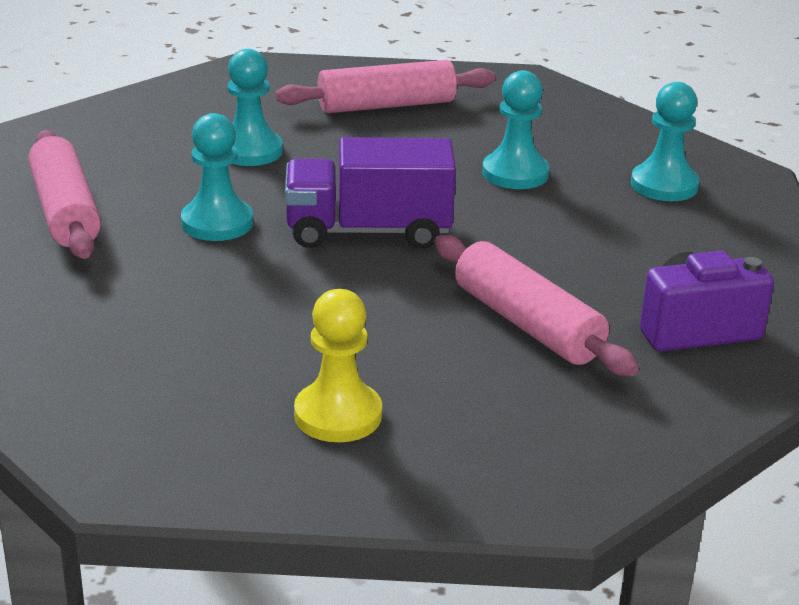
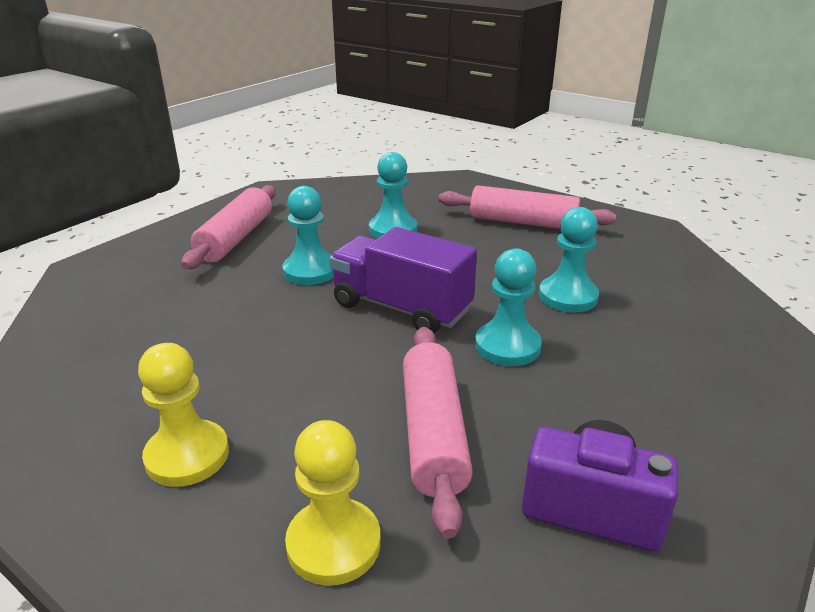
camera: 35 degrees right, 0 degrees up
(542, 420) = (334, 544): none -> yellow pawn
(664, 185) = (697, 345): turquoise pawn -> turquoise pawn (507, 346)

